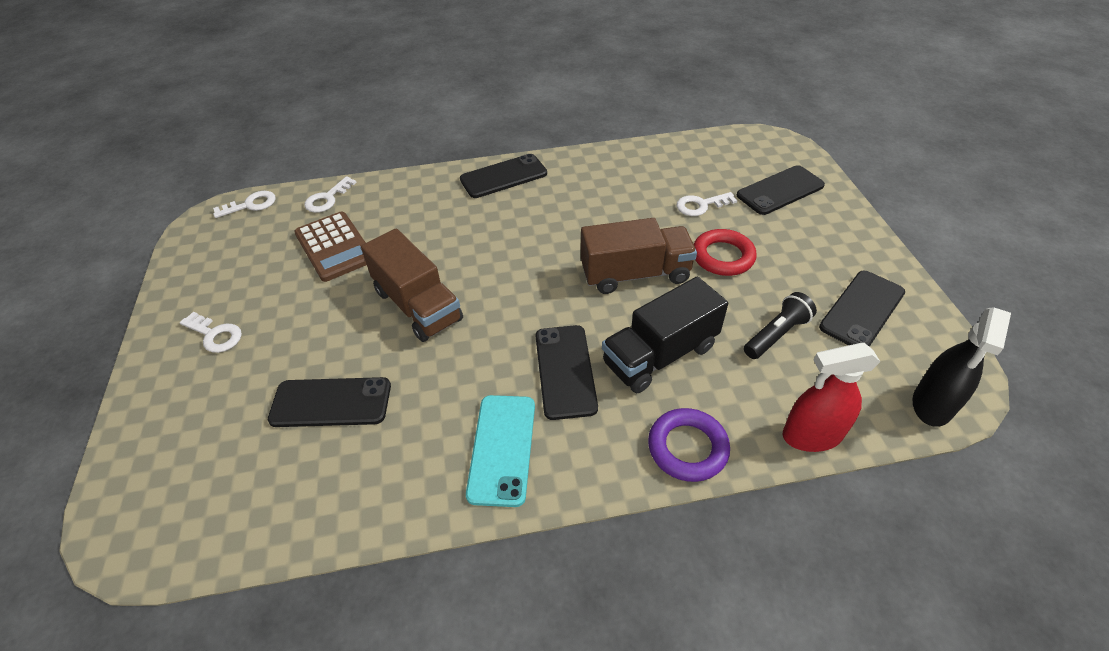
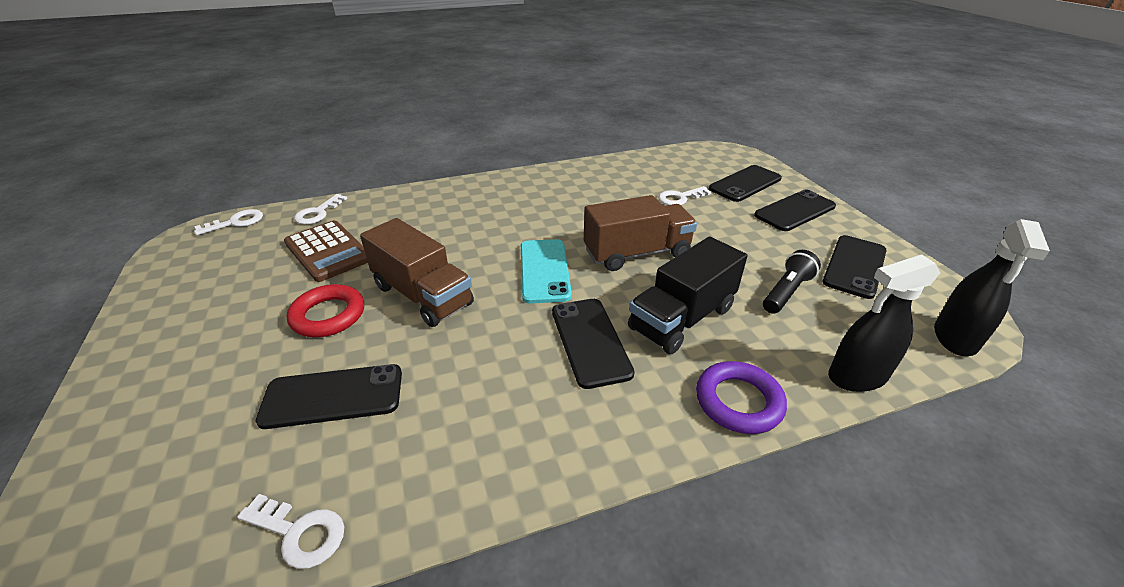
camera: 10 degrees left, 10 degrees down
(215, 335) = (192, 340): white key -> white key (299, 532)
(502, 449) = (539, 424): turquoise phone -> turquoise phone (544, 270)
(503, 176) = (492, 187): black phone -> black phone (794, 211)
(723, 256) = (713, 234): red ring -> red ring (328, 315)
(811, 435) = (857, 376): red spray bottle -> black spray bottle

